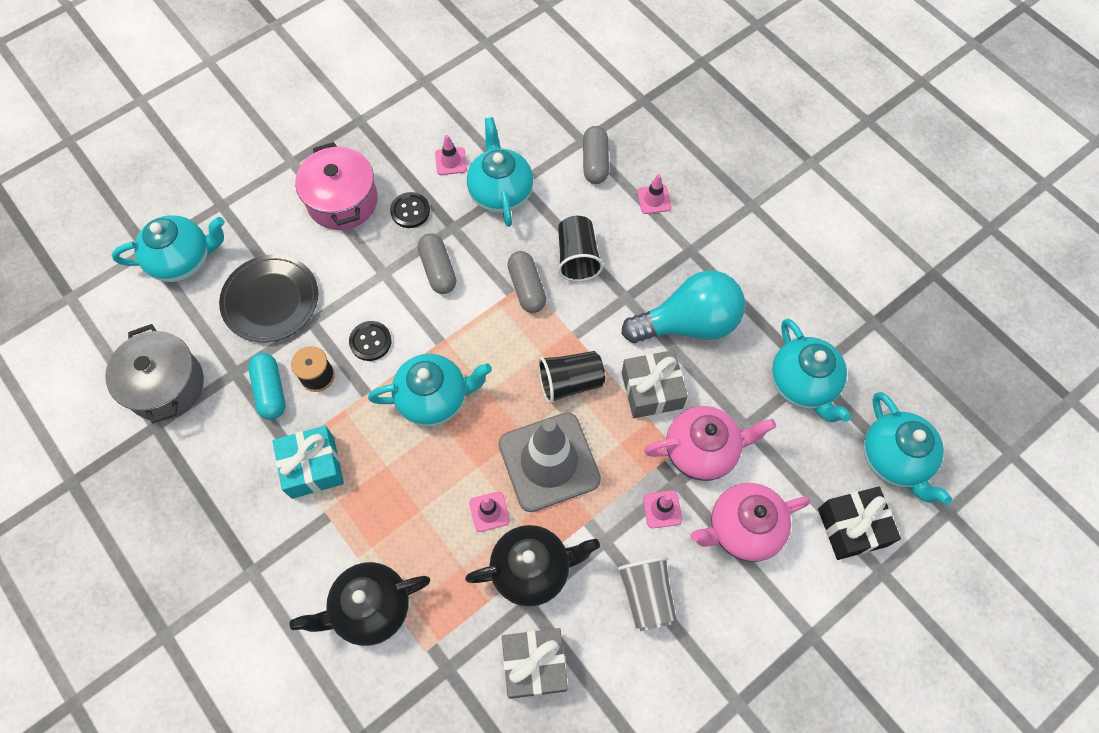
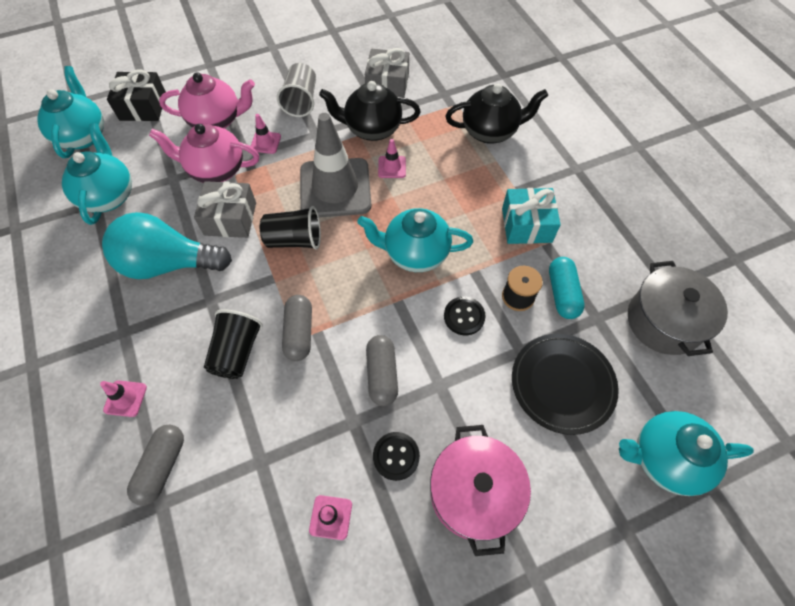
camera: 165 degrees left, 5 degrees down
(500, 193) = (286, 453): turquoise teapot -> none

